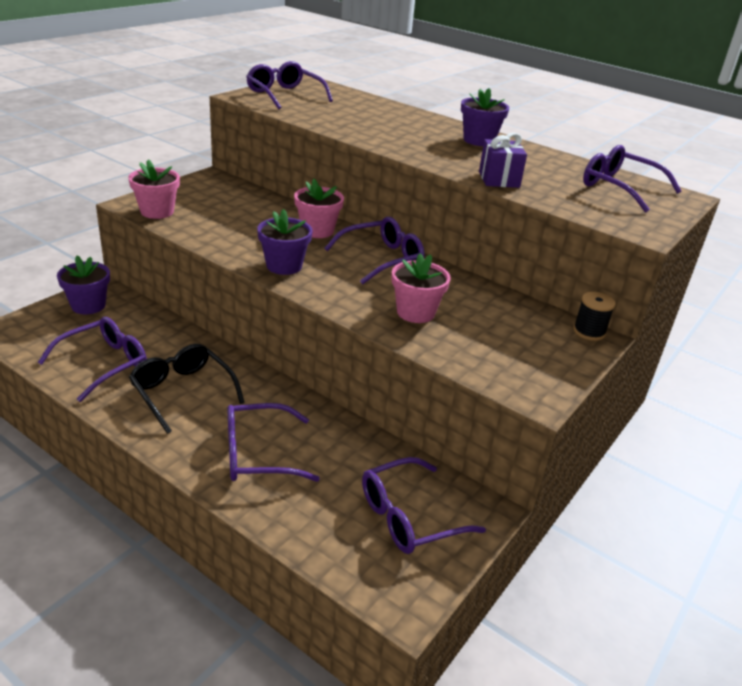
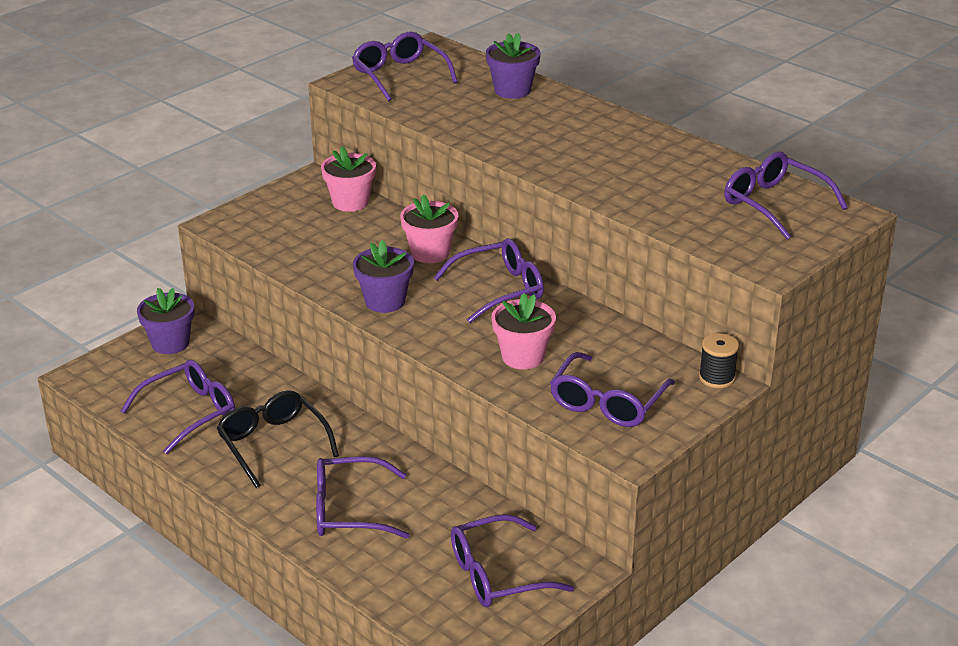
camera: 10 degrees right, 0 degrees up
(157, 211) = (246, 233): pink flower pot -> pink flower pot (350, 202)
(479, 140) = (626, 138): purple flower pot -> purple flower pot (512, 90)
(499, 179) = (628, 199): purple gift -> none
(502, 352) = (607, 402): none -> purple glasses

